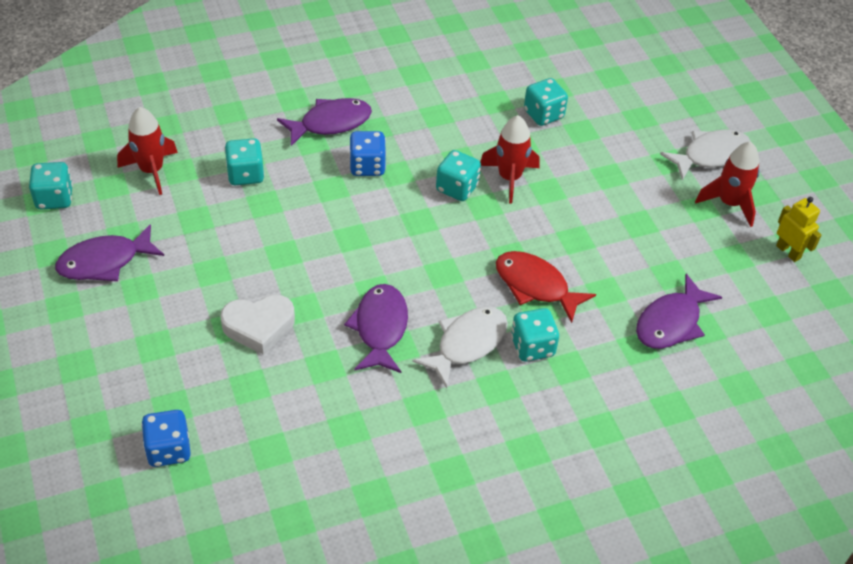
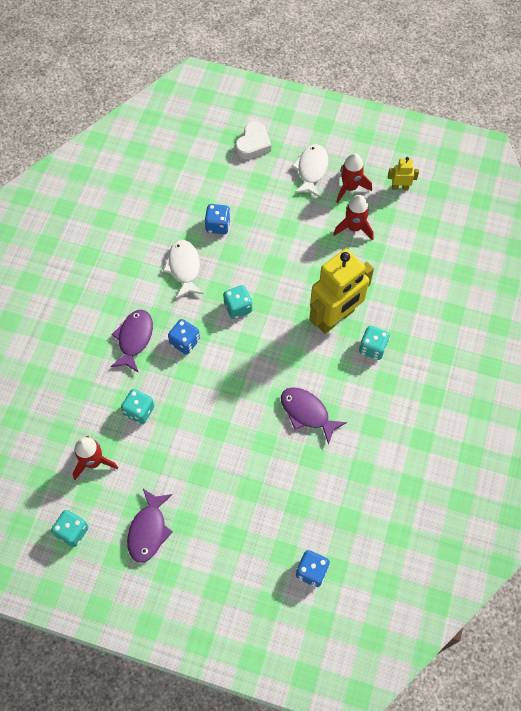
camera: 50 degrees left, 15 degrees up
(259, 326) = (260, 474): white heart -> white heart (253, 144)
(467, 344) = (348, 377): white fish -> white fish (184, 268)
(509, 178) = (251, 276): red rocket -> red rocket (354, 228)
(535, 286) = (335, 318): red fish -> yellow robot
(543, 114) = (218, 225): turquoise dice -> blue dice
(671, 322) = (404, 274): purple fish -> none

